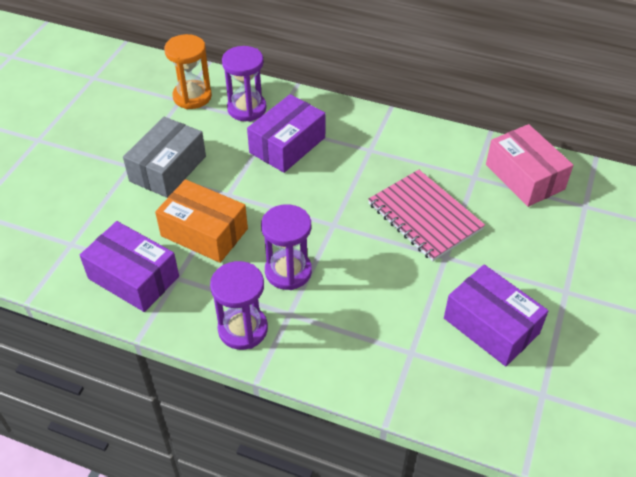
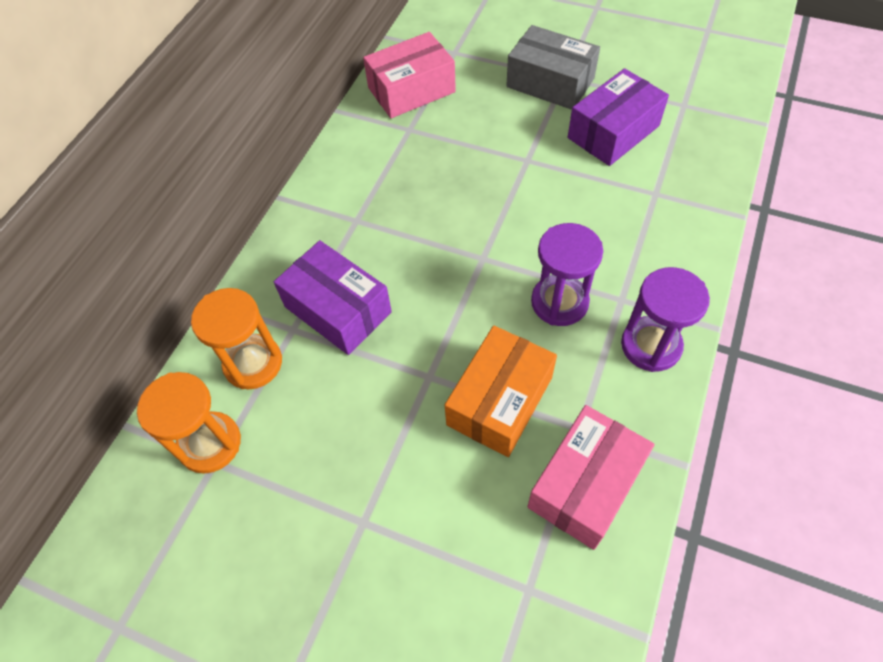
camera: 85 degrees left, 10 degrees up
(133, 277) = (585, 484): purple box -> pink box
(168, 169) = (373, 463): grey box -> grey box (550, 82)
(247, 108) = (253, 363): purple hourglass -> orange hourglass
(425, 216) = (469, 174): pink notebook -> none

